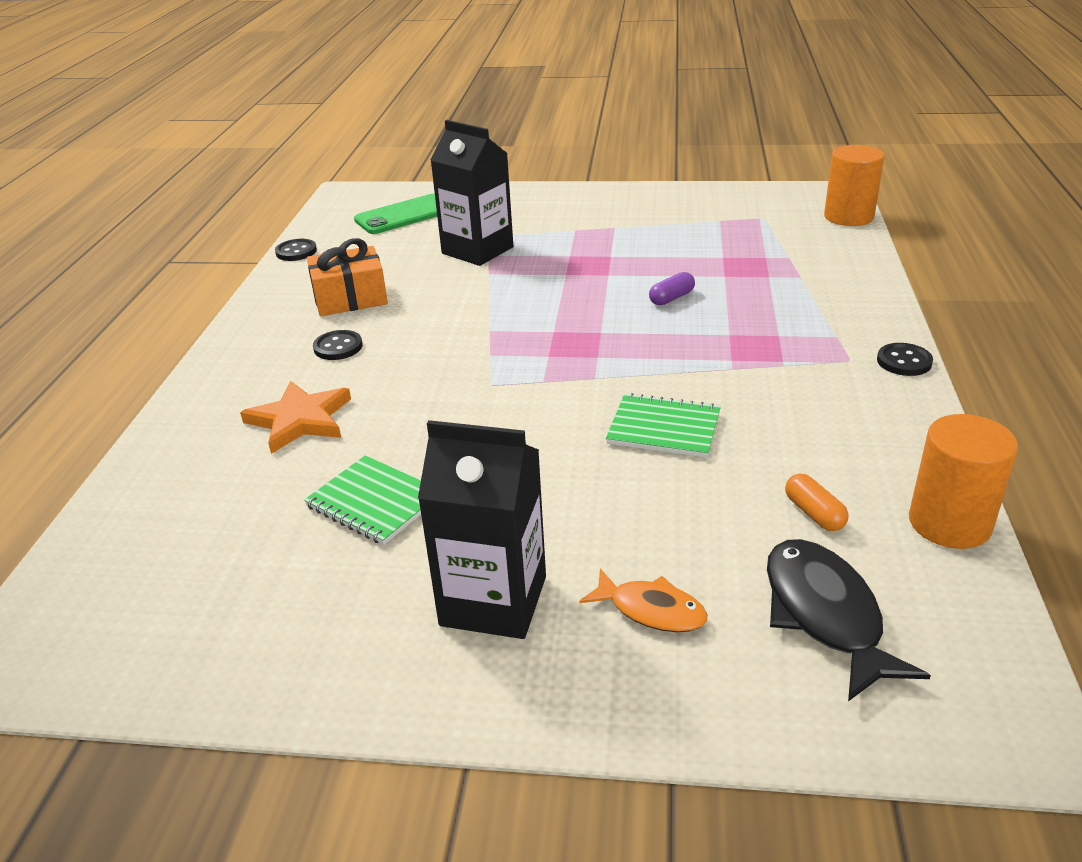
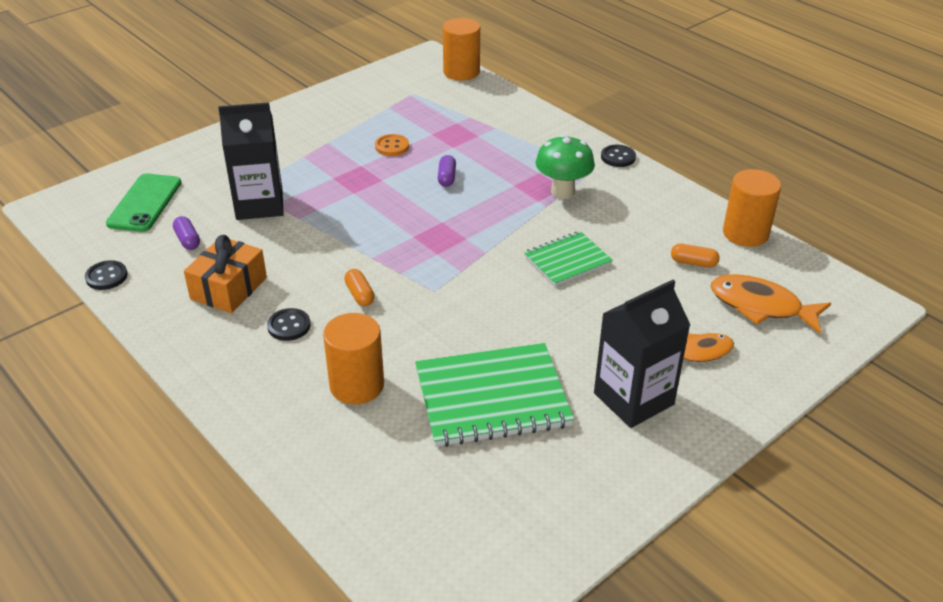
camera: 50 degrees left, 5 degrees up
(300, 420) = (357, 385): orange star -> orange cylinder
(374, 502) = (492, 397): green notebook -> green notebook, size x1.69
(385, 252) = (187, 240): none -> purple capsule
(428, 353) = (359, 294): none -> orange capsule
(665, 252) = (392, 146): none -> orange button
(773, 364) = (562, 192): none -> green mushroom
(825, 615) = (760, 306): black fish -> orange fish

